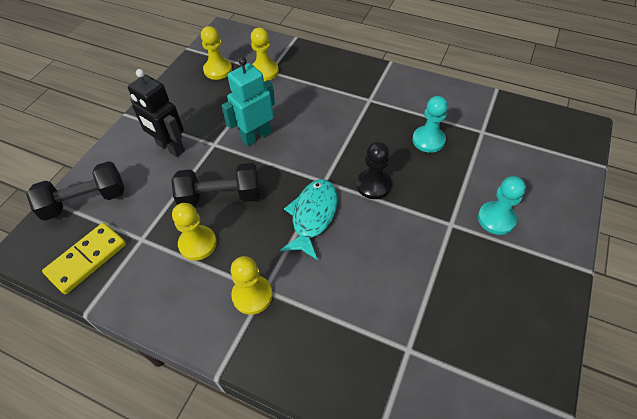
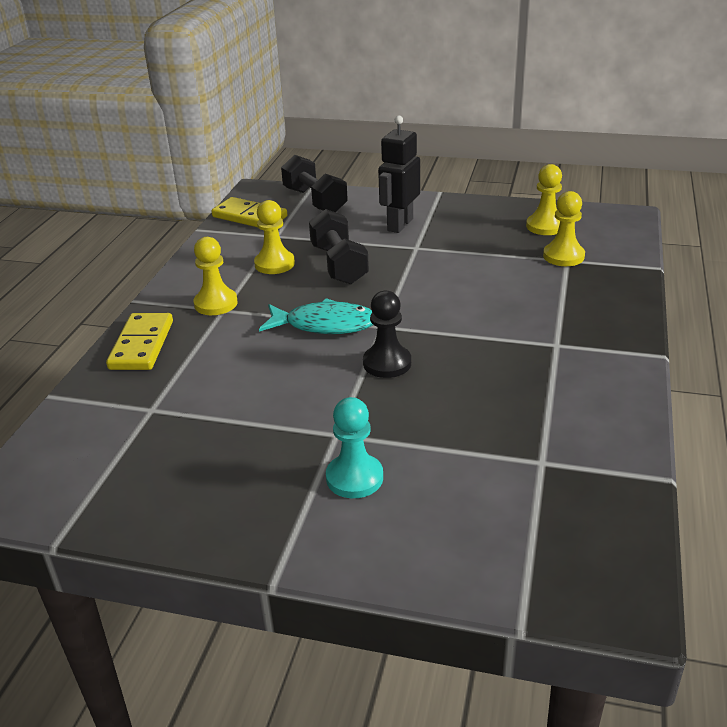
camera: 80 degrees right, 20 degrees down
(256, 136) = (439, 270): turquoise robot -> none
(306, 362) = (141, 345): none -> yellow domino
(428, 140) = (493, 405): turquoise pawn -> none

